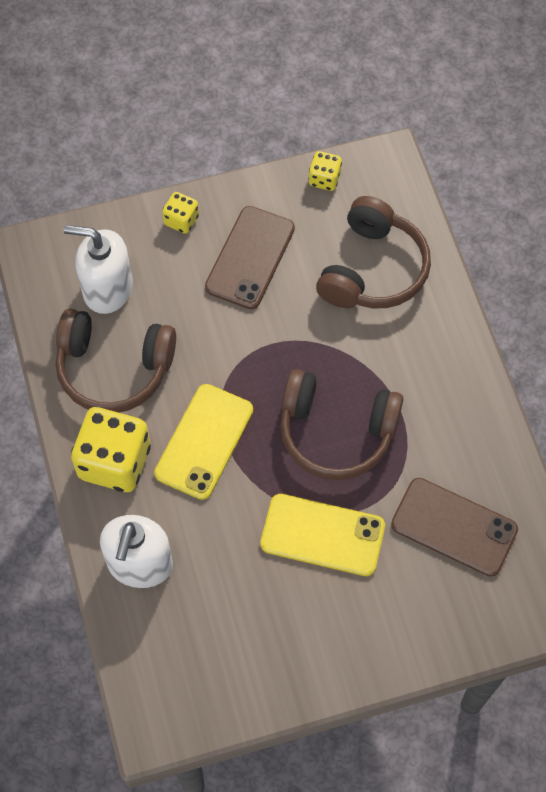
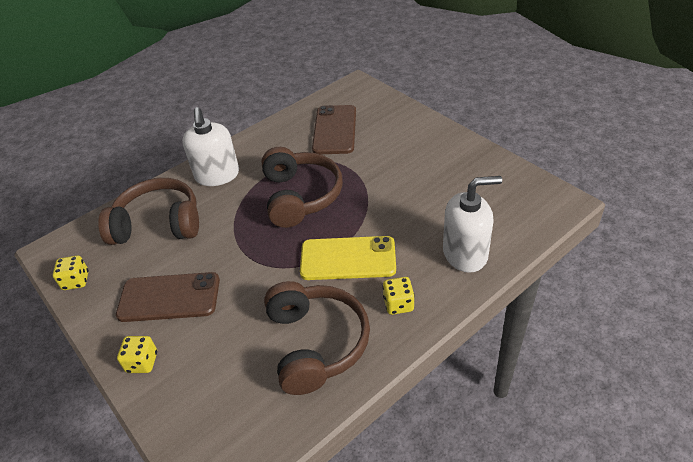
camera: 110 degrees left, 20 degrees down
(107, 288) = (237, 387): white soap dispenser -> white soap dispenser (217, 175)
(114, 462) = (398, 304): yellow dice -> yellow dice, size x0.49
(322, 535) = (377, 177): yellow phone -> none

